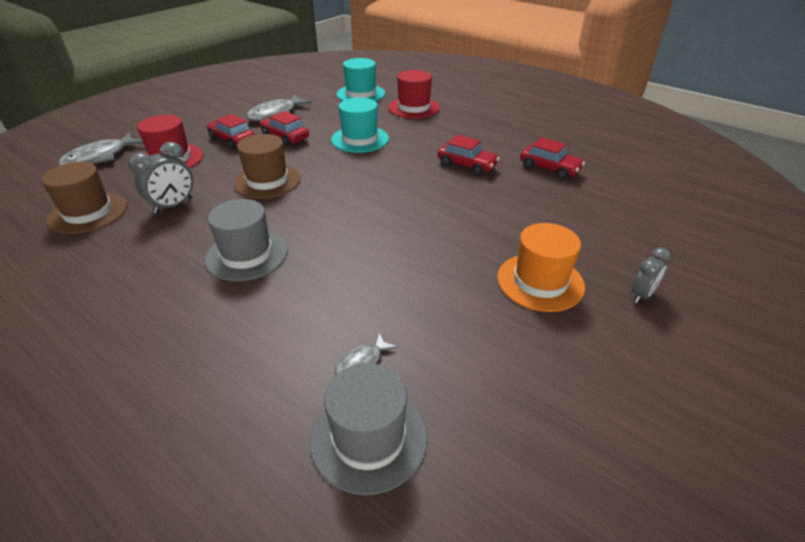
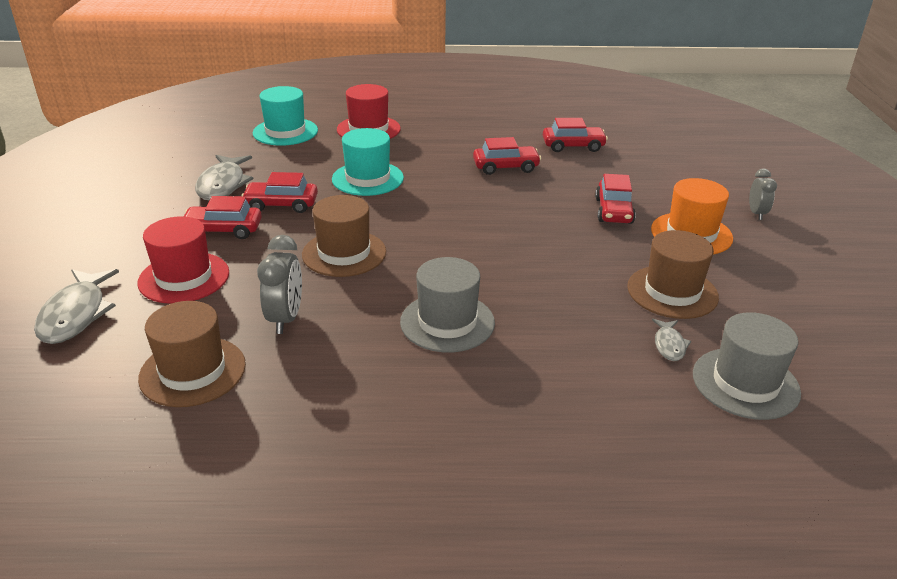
camera: 40 degrees left, 5 degrees down
(439, 321) = (672, 292): none -> brown hat
(499, 232) = (613, 211): none -> red car

